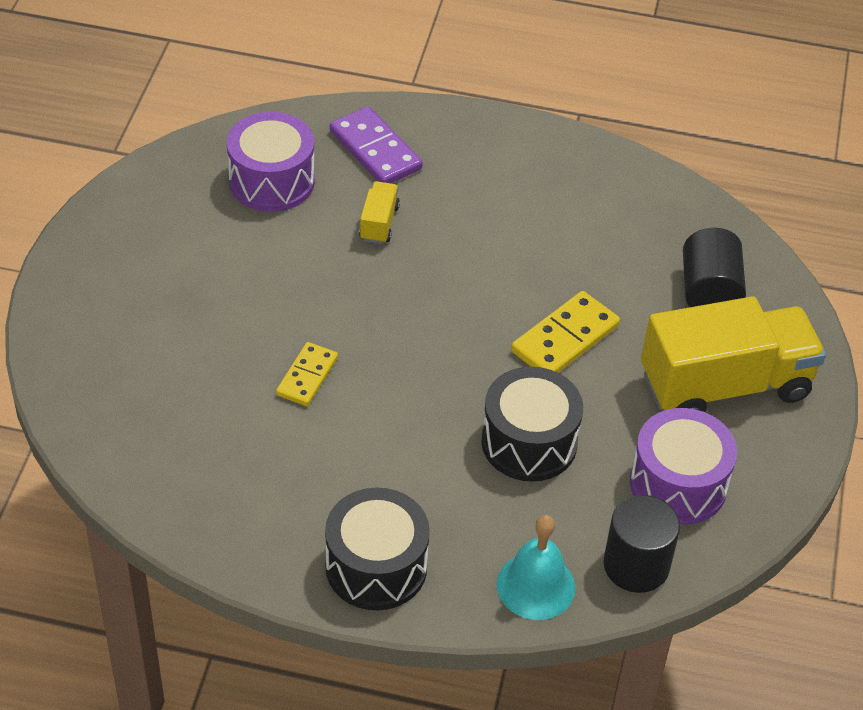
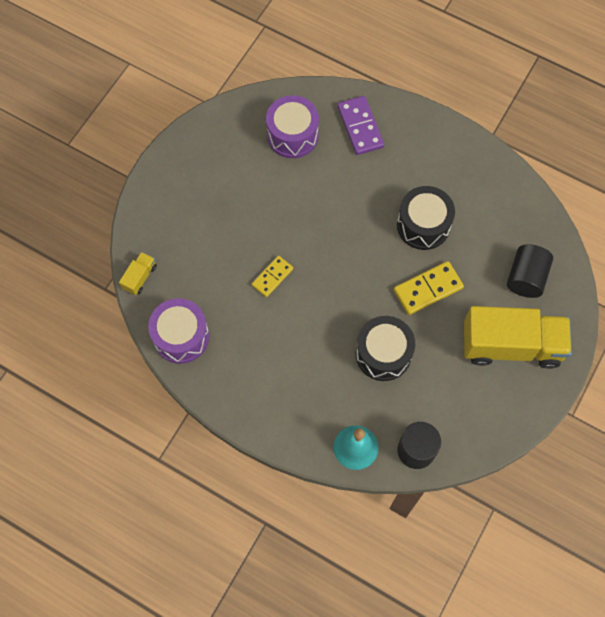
camera: 20 degrees right, 20 degrees up
(376, 567) = (272, 411): black drum -> black drum (423, 225)
(379, 223) = (346, 181): yellow truck -> yellow truck (140, 277)
(678, 484) = (459, 404): purple drum -> purple drum (181, 336)

